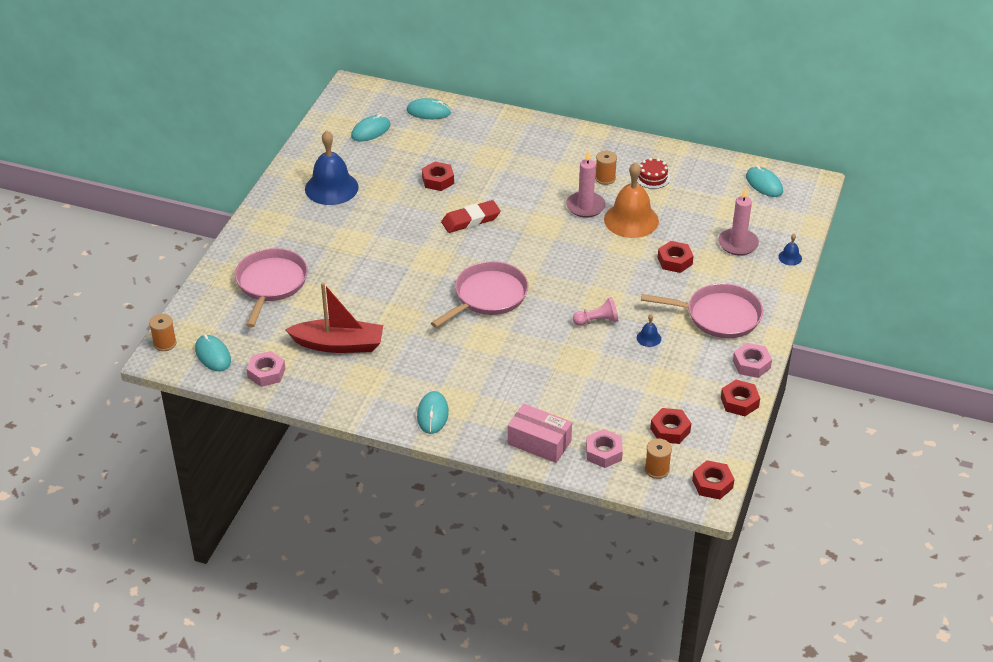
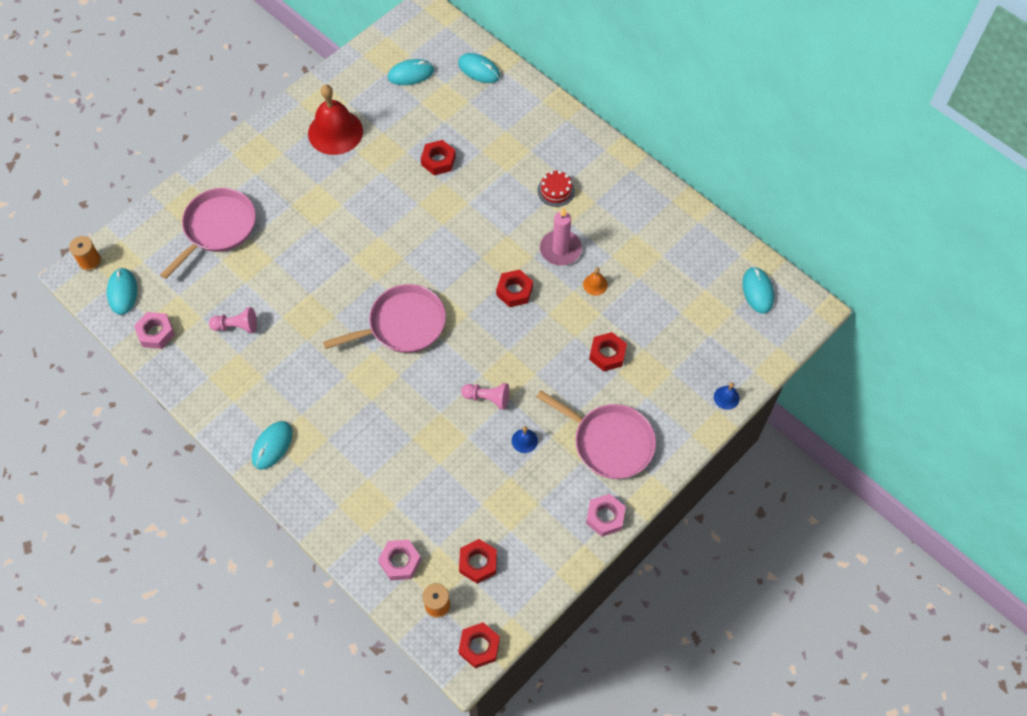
camera: 25 degrees right, 20 degrees up
(331, 188) = (335, 132): blue bell -> red bell
(339, 344) = (236, 326): red boat -> pink pawn
(470, 220) = (441, 223): red eraser -> none
(539, 442) = (348, 522): pink box -> none
(605, 178) = (601, 221): orange spool -> none
(631, 220) = (595, 284): orange bell -> orange bell, size x0.42
(652, 177) = (648, 238): red cake -> red cake (556, 191)
(738, 244) = (683, 358): pink candle -> none
(739, 402) = (565, 559): red nut -> red nut (514, 291)

